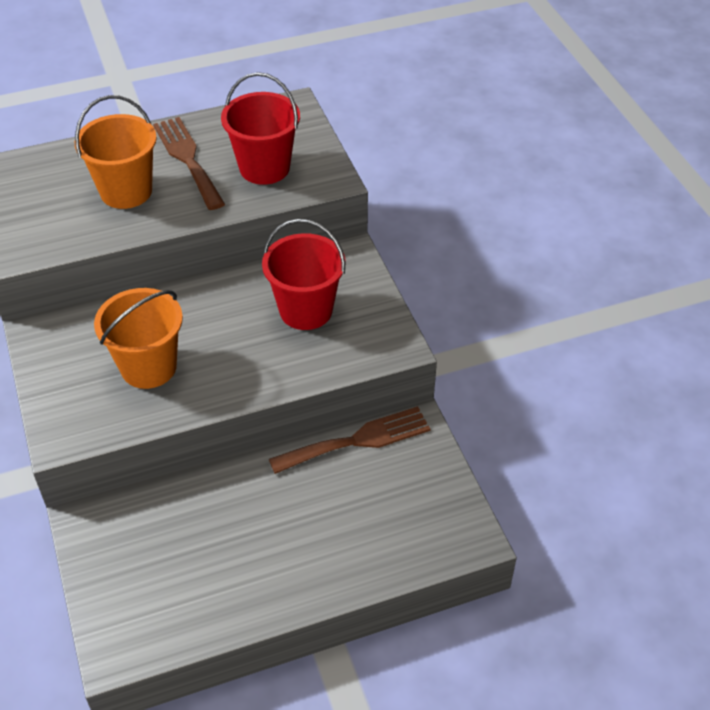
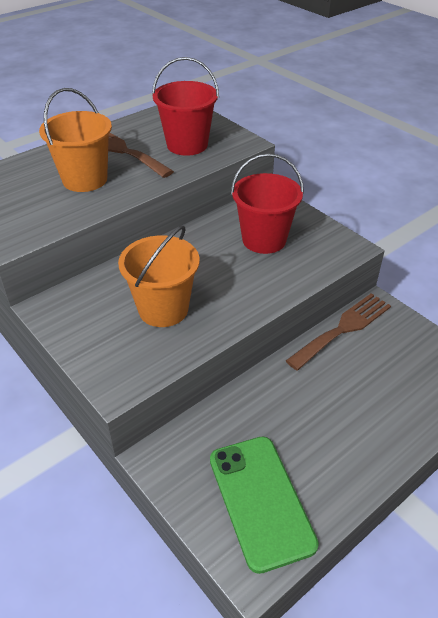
camera: 20 degrees left, 5 degrees down
(158, 594) = (261, 500): none -> green phone

